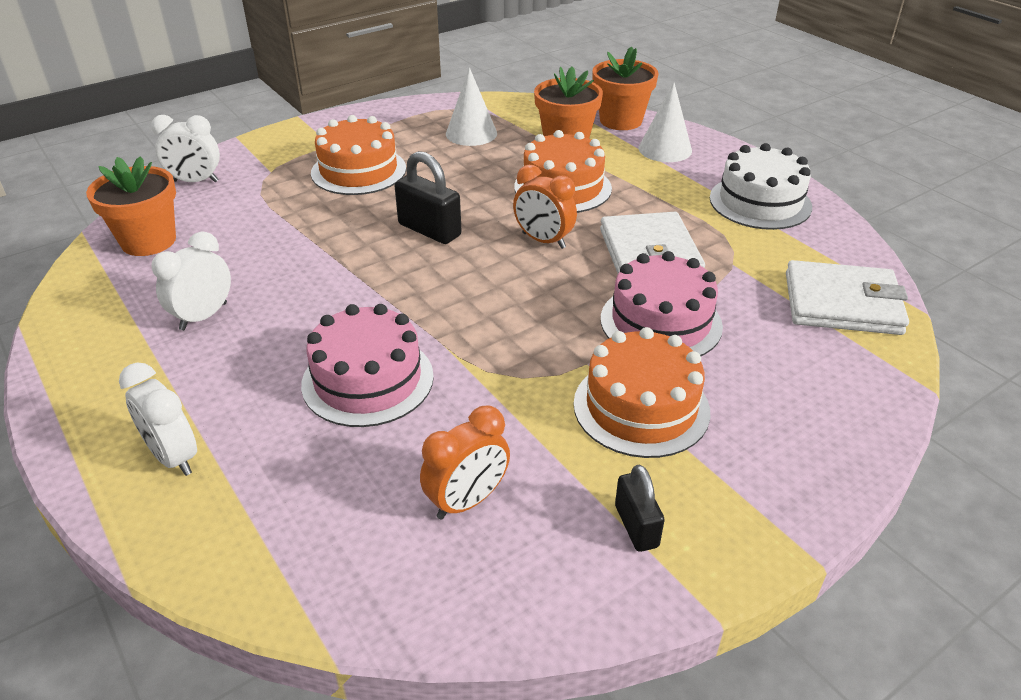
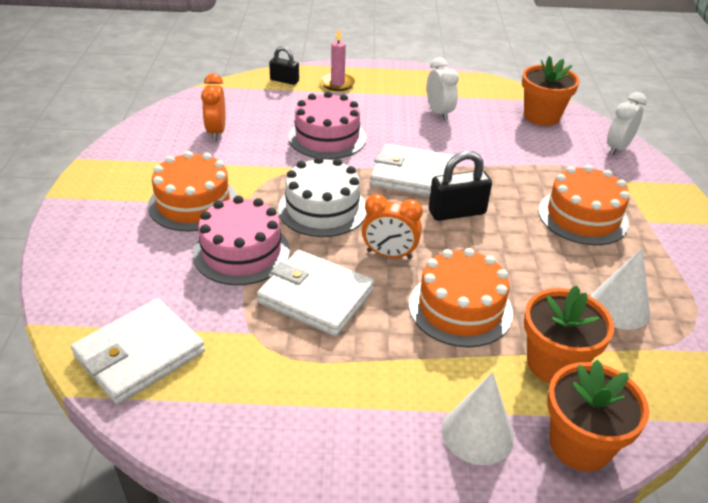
camera: 125 degrees right, 0 degrees up
(174, 457) = (337, 83): white clock -> pink candle
(389, 278) = (412, 175): none -> white wallet
(543, 240) = (389, 254): orange clock -> orange clock turned 150 degrees counterclockwise
(636, 526) = (139, 163): black padlock -> black padlock (284, 80)
(760, 202) = (308, 426): white cake -> white cake (322, 209)

